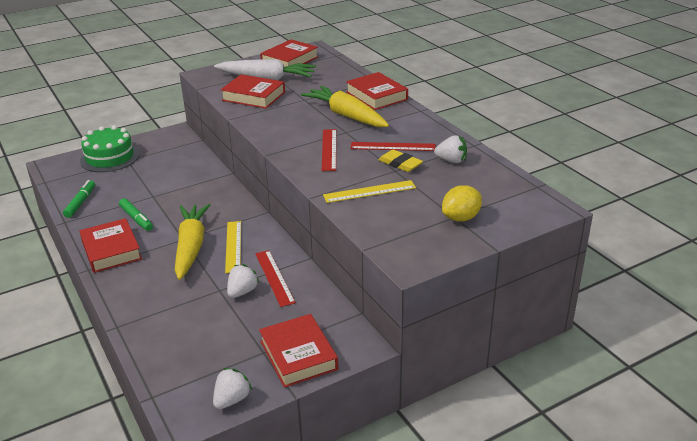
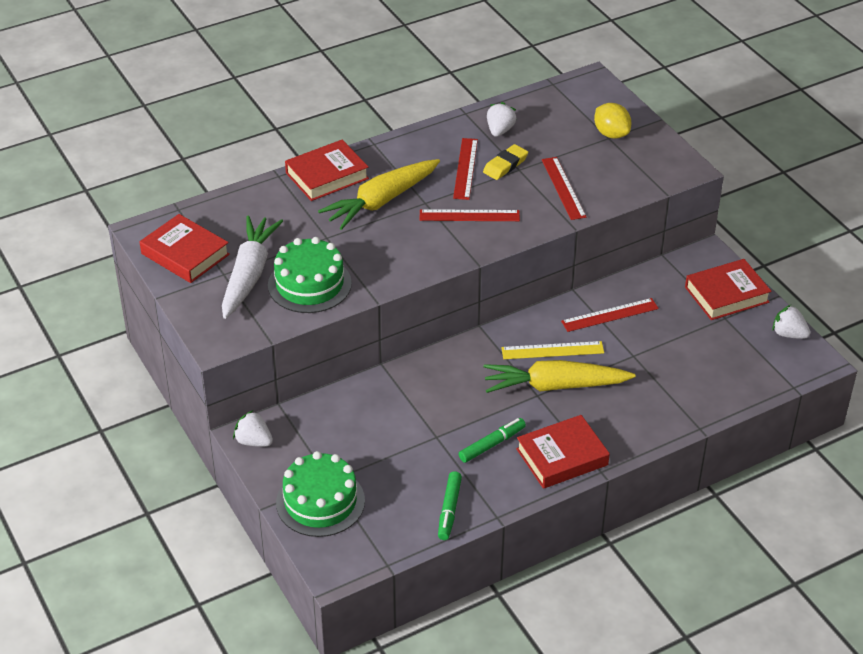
camera: 90 degrees left, 10 degrees up
(80, 203) = (449, 510): green marker -> green marker turned 90 degrees counterclockwise
(242, 292) = (635, 337): white strawberry -> white strawberry (253, 441)
(253, 96) = (309, 284): red book -> green cake
(369, 191) = (563, 188): yellow ruler -> red ruler

